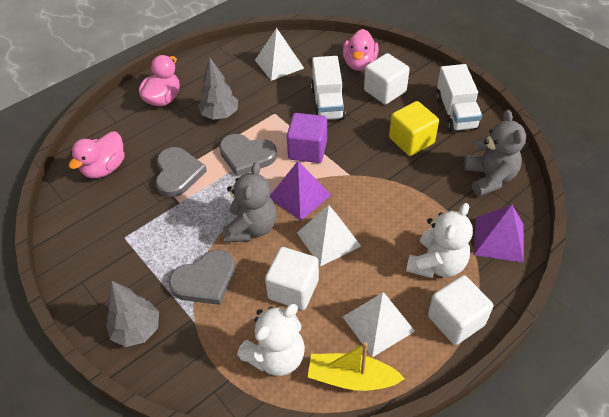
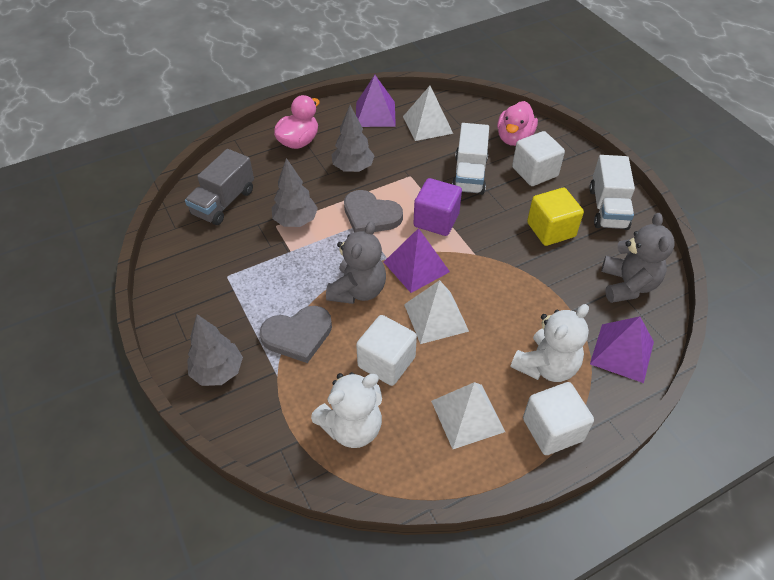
camera: 10 degrees right, 0 degrees up
(105, 168) = (223, 202): pink duck -> grey truck
(178, 174) = (295, 221): grey heart -> grey tree
(229, 62) = (375, 114): none -> purple pyramid
(351, 378) = (425, 466): yellow boat -> none

